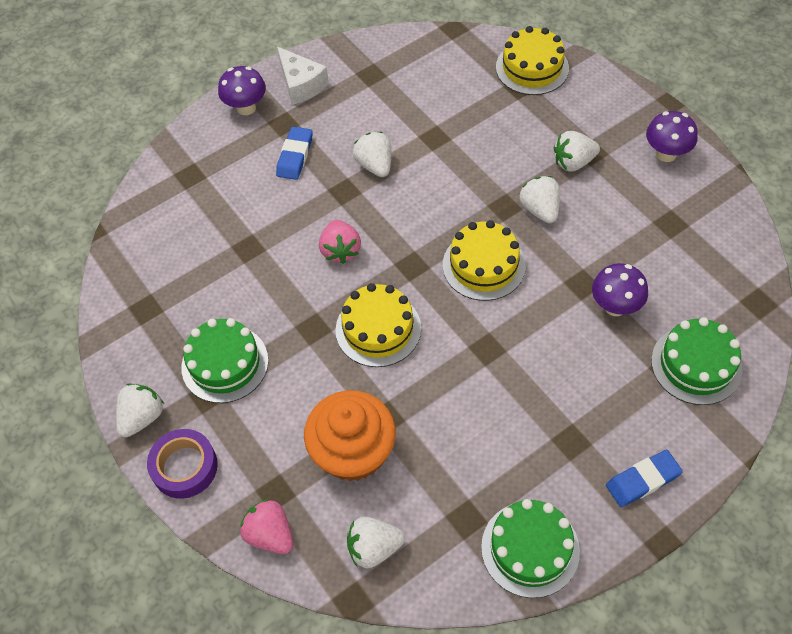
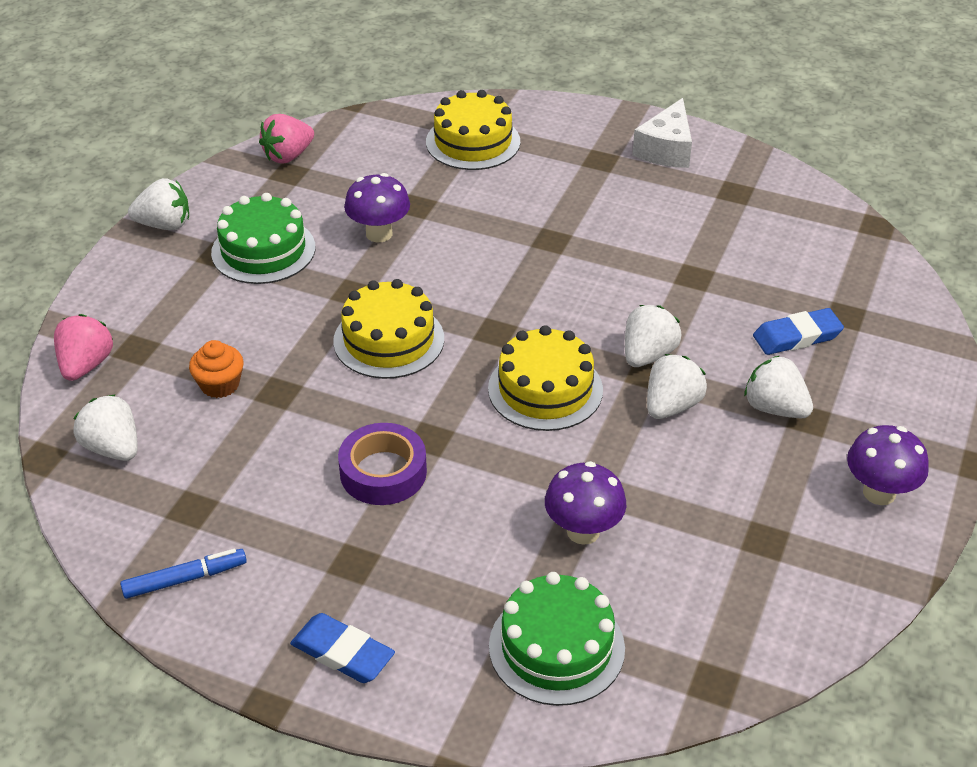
camera: 55 degrees right, 15 degrees down
(184, 467) = (127, 275): purple tape -> purple tape (383, 472)
(246, 108) = (595, 127): purple mushroom -> purple mushroom (379, 234)
(295, 156) = (565, 186): blue eraser -> blue eraser (797, 336)
(340, 250) = (469, 270): pink strawberry -> pink strawberry (288, 156)
(353, 452) = (220, 385): orange cupcake -> orange cupcake, size x0.48
(375, 165) = (608, 247): white strawberry -> white strawberry (648, 355)
(530, 549) = (185, 579): green cake -> blue marker
(532, 68) = (889, 314): yellow cake -> yellow cake (473, 142)

